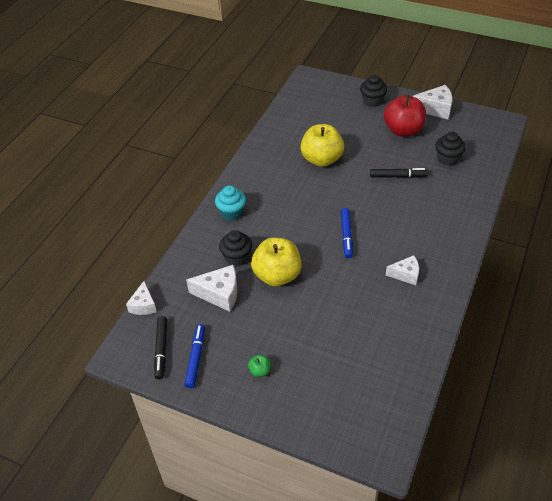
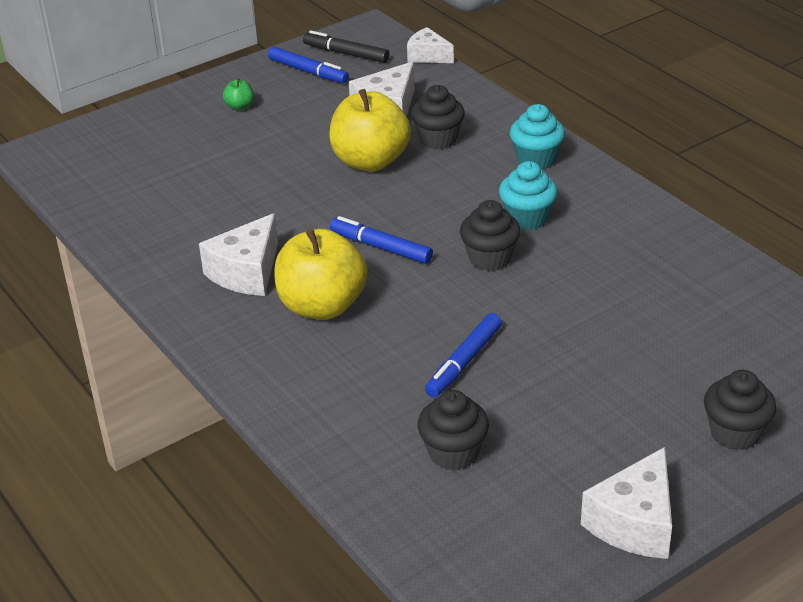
camera: 120 degrees right, 10 degrees down
(285, 196) = (527, 218): none -> turquoise cupcake
(321, 159) = (590, 289): yellow apple -> yellow apple (322, 306)
(325, 196) = (489, 258): none -> black cupcake
(398, 176) = (464, 362): black marker -> blue marker
(403, 130) = (595, 433): red apple -> none
(405, 274) = (246, 272): white cheese -> white cheese, size x1.52

